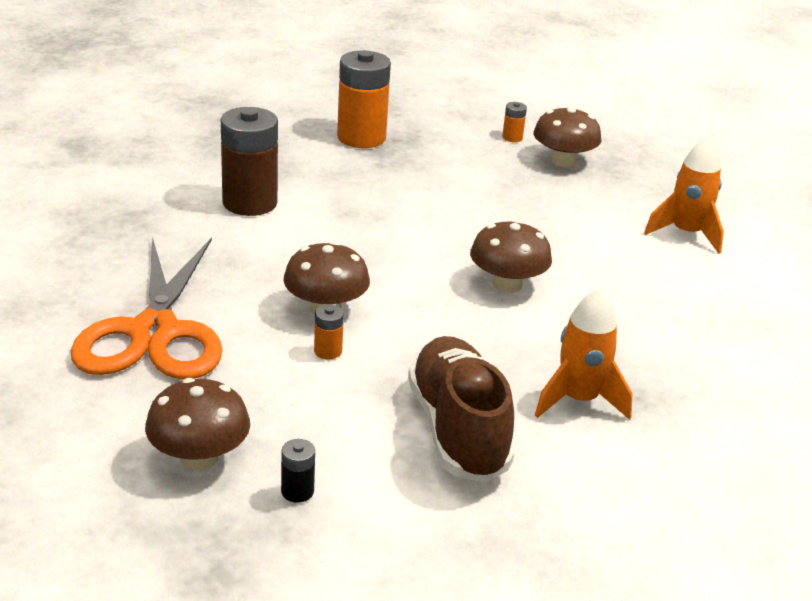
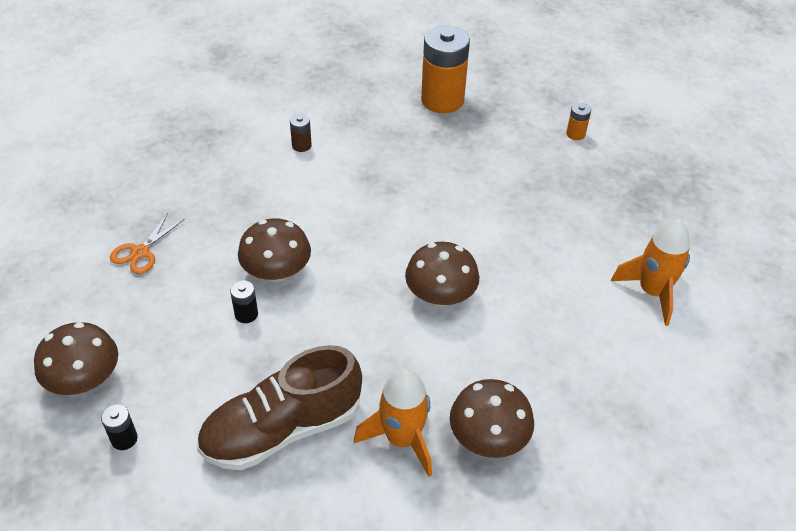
camera: 30 degrees right, 15 degrees up
(154, 332) = (141, 252): orange scissors -> orange scissors, size x0.41
(250, 203) = (301, 145): brown battery -> brown battery, size x0.43
(328, 351) = (246, 314): orange battery -> black battery
(457, 429) = (282, 429): brown shoe -> brown shoe turned 135 degrees counterclockwise
(563, 161) = (602, 173): brown mushroom -> brown mushroom (488, 438)

